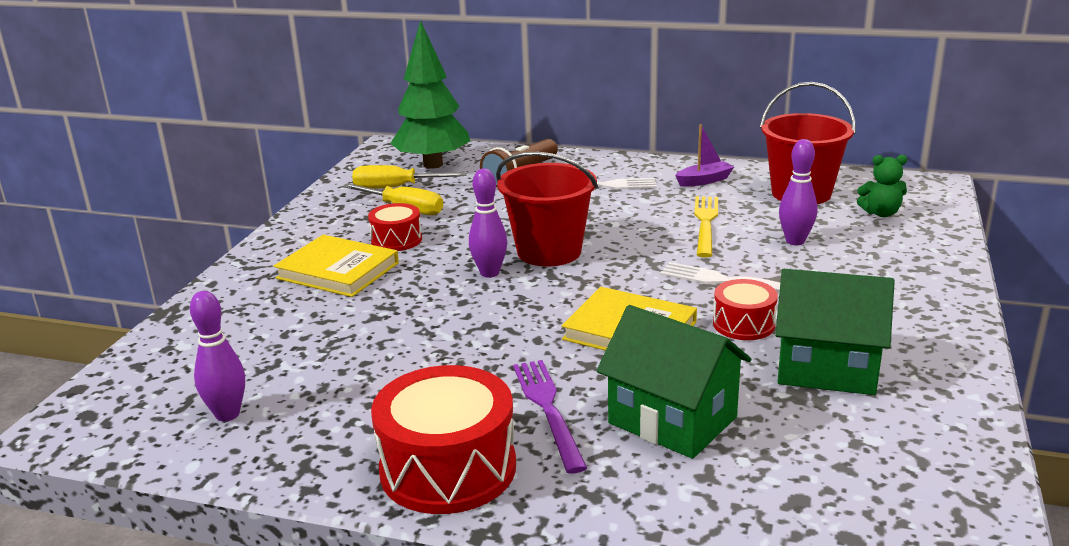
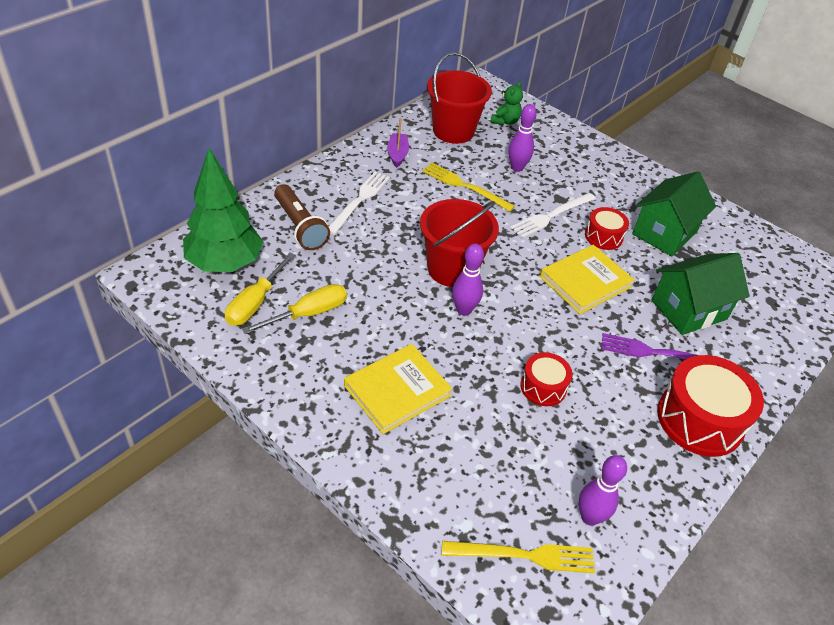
camera: 70 degrees left, 20 degrees up
(157, 385) = (524, 555): none -> yellow fork
(396, 240) = (366, 338): red drum -> red drum (543, 387)

